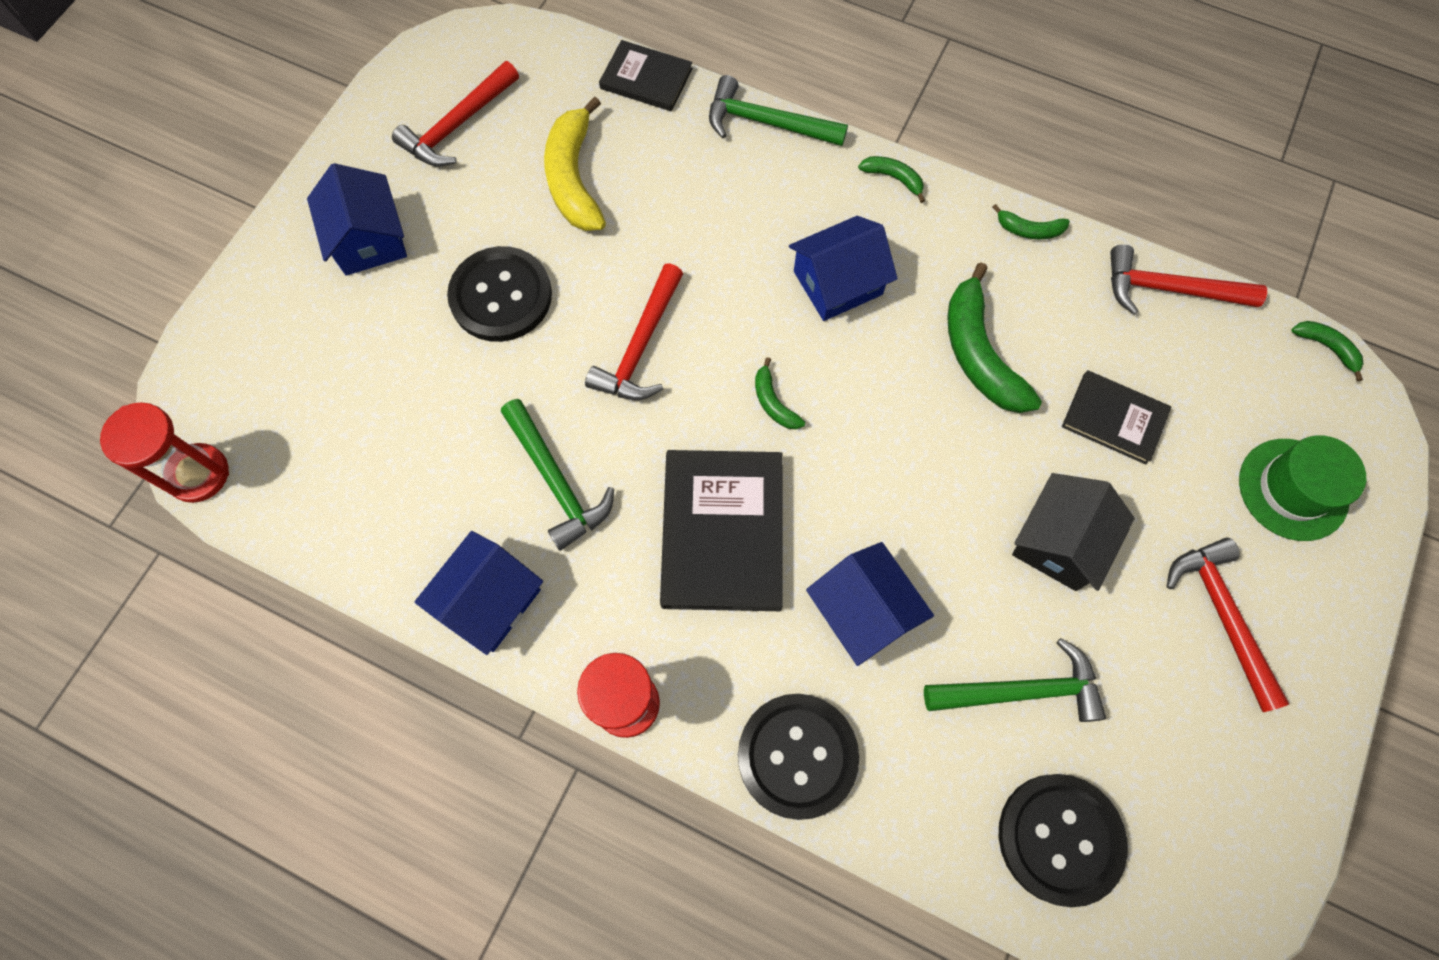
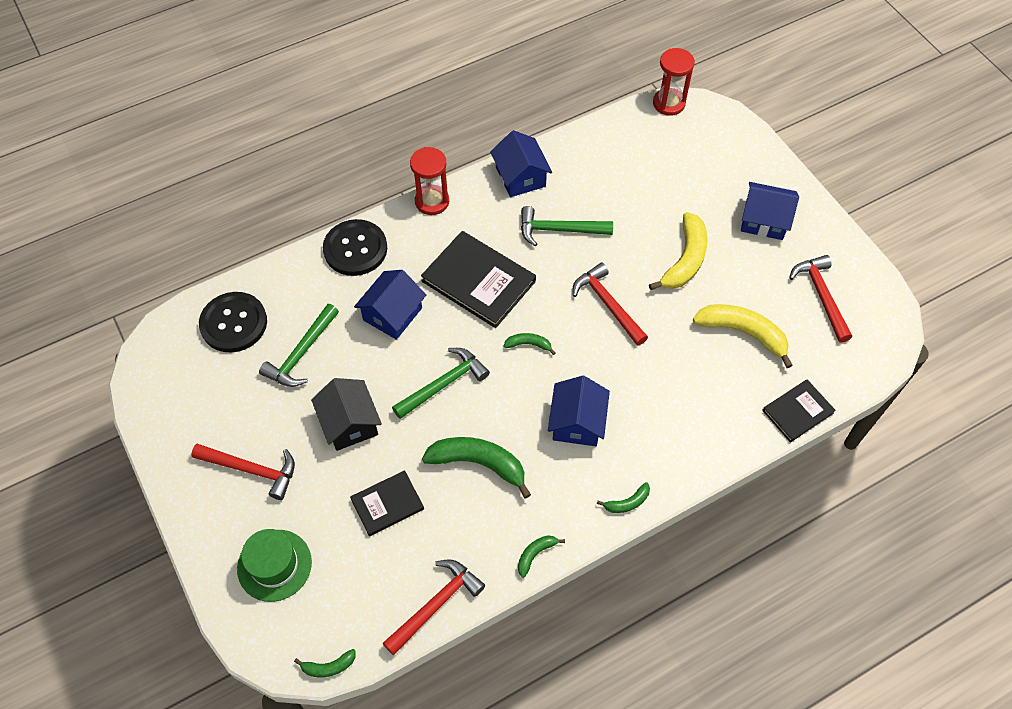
camera: 125 degrees right, 10 degrees down
(501, 296) = (685, 259): black button -> yellow banana
(766, 123) = (718, 458): green hammer -> green hammer (443, 384)
(863, 611) = (392, 314): blue house -> blue house turned 60 degrees counterclockwise

